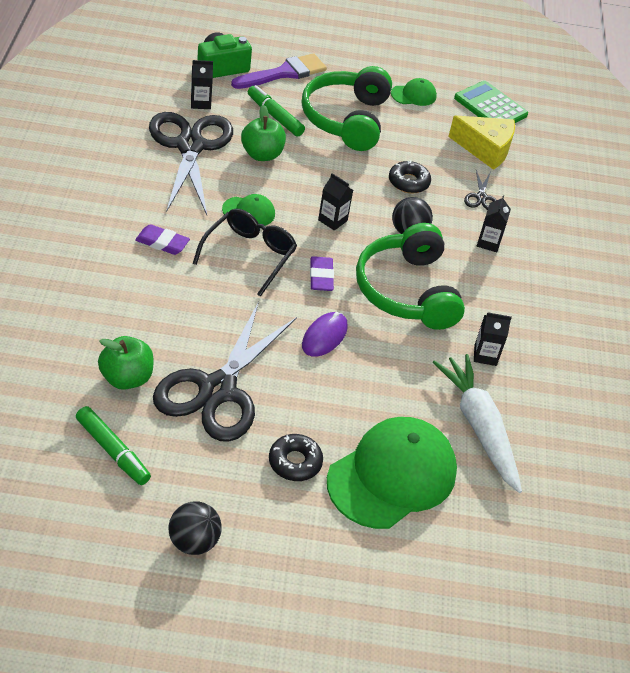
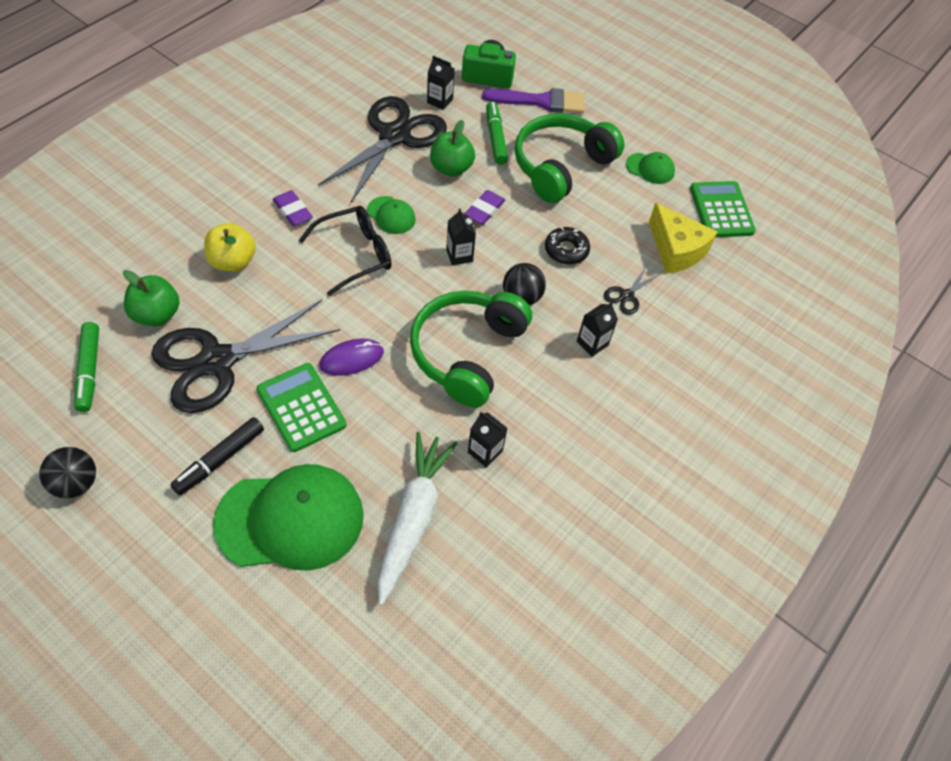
camera: 35 degrees right, 10 degrees up
(151, 306) = (233, 261): none -> yellow apple
(295, 462) = (220, 460): black donut -> black marker
(320, 391) = (301, 407): none -> green calculator
(321, 277) = (400, 303): purple eraser -> purple eraser (484, 210)

